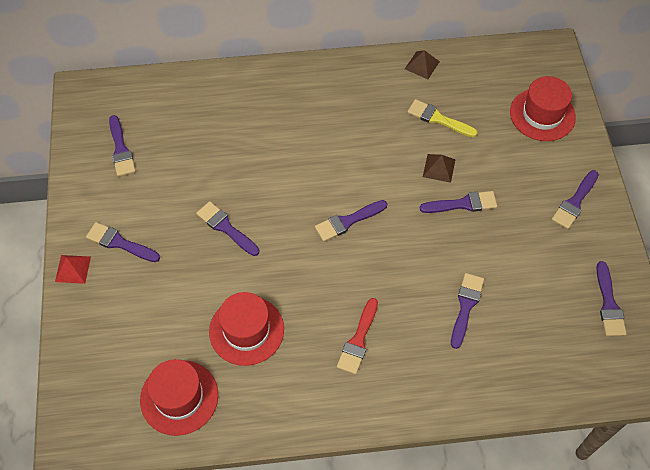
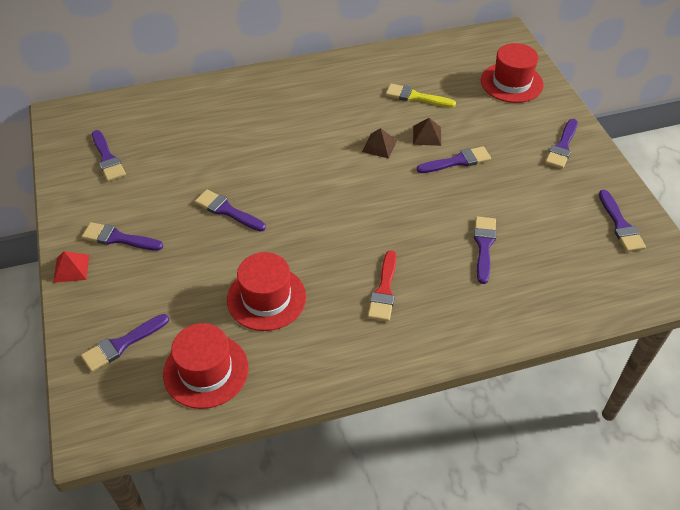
camera: 10 degrees left, 10 degrees down
(348, 221) = (349, 189): purple brush -> purple brush (122, 344)
(422, 65) = (390, 58): brown pyramid -> brown pyramid (379, 146)

